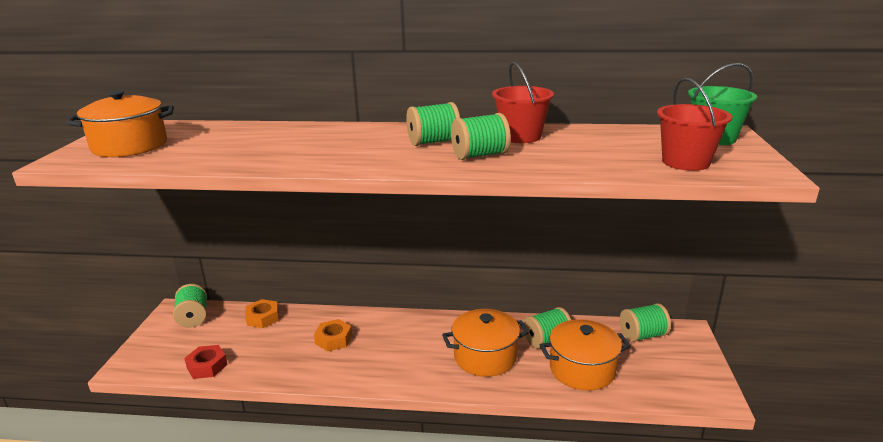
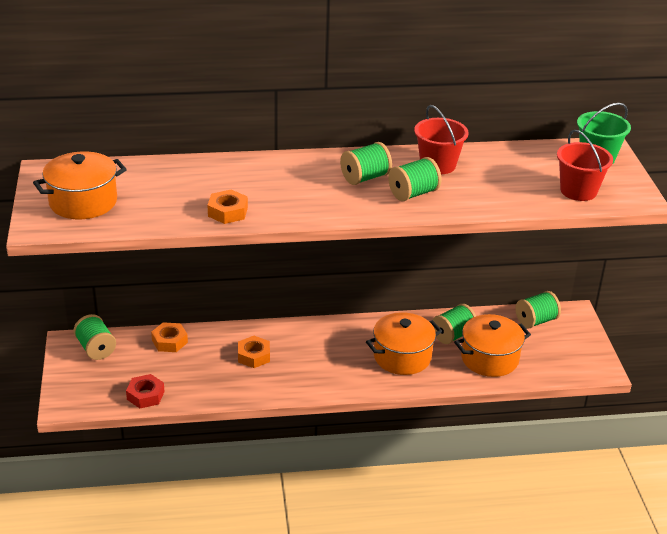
camera: 15 degrees left, 10 degrees up
(263, 159) = (228, 212): none -> orange nut

